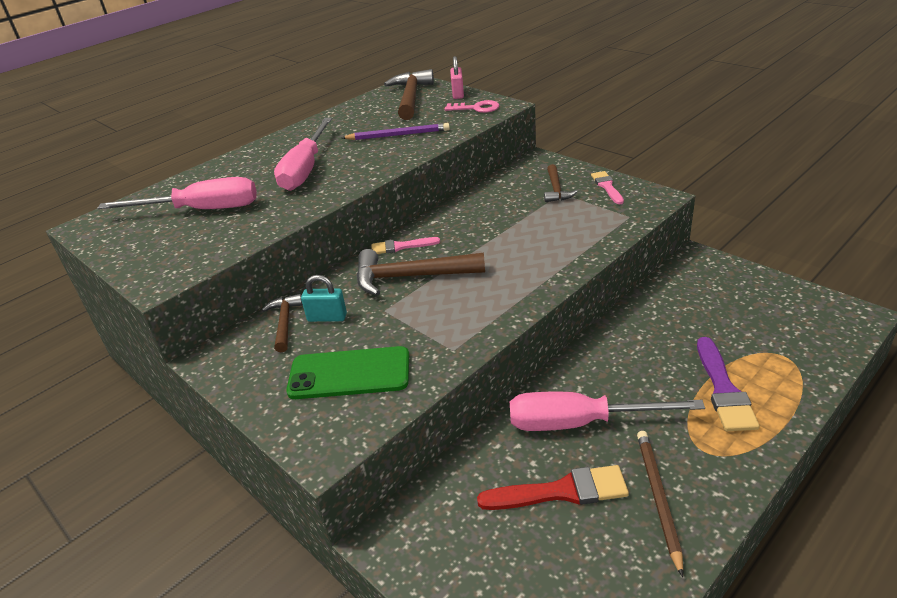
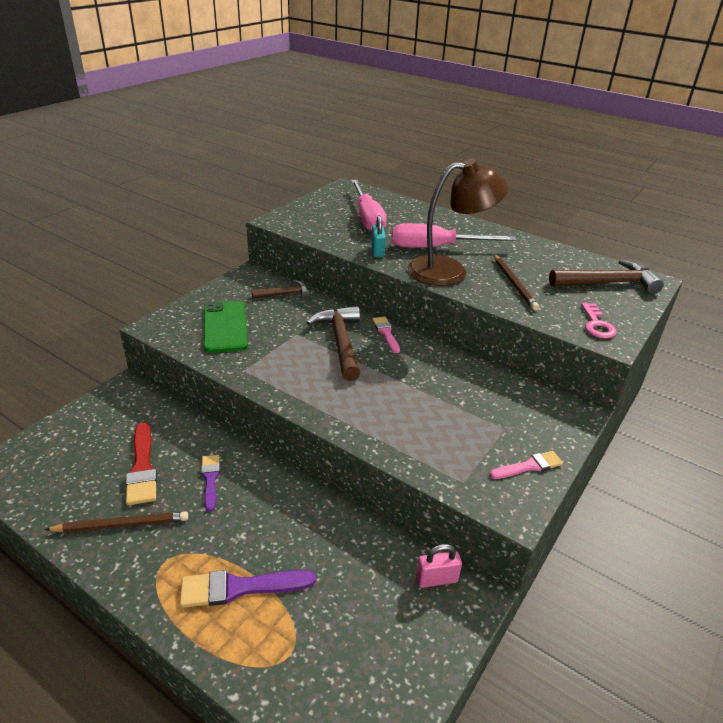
camera: 75 degrees right, 0 degrees up
(327, 317) = (289, 310): turquoise padlock -> turquoise padlock (377, 251)
(360, 164) = (449, 270): none -> brown lamp
(398, 135) = (514, 283): purple pencil -> brown pencil
(458, 94) = (631, 311): pink padlock -> pink padlock (436, 579)
(556, 189) = (511, 425): brown hammer -> none
(579, 423) = (210, 479): pink screwdriver -> purple brush

